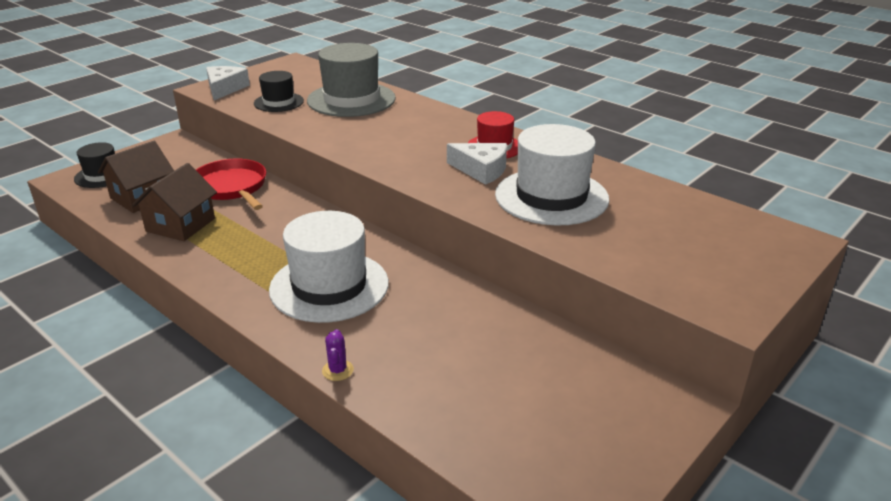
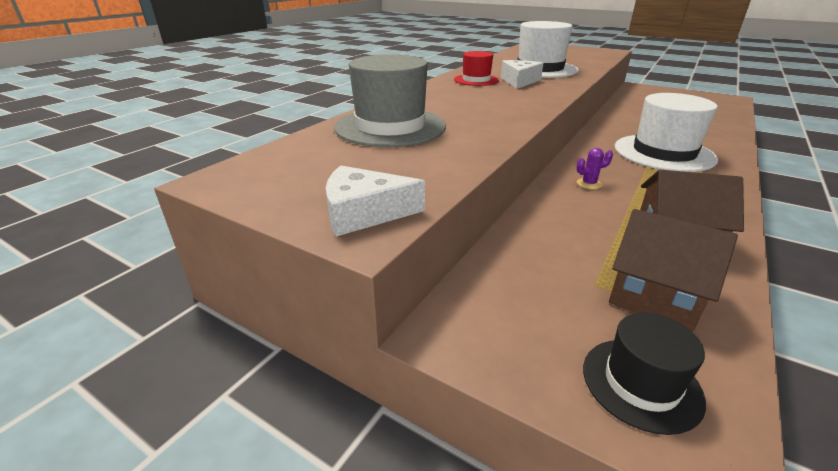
camera: 100 degrees left, 0 degrees up
(231, 187) = (561, 228): red pan -> none
(278, 102) = (414, 161): black hat -> none
(337, 370) = (735, 140): purple cactus -> purple cactus (589, 184)

